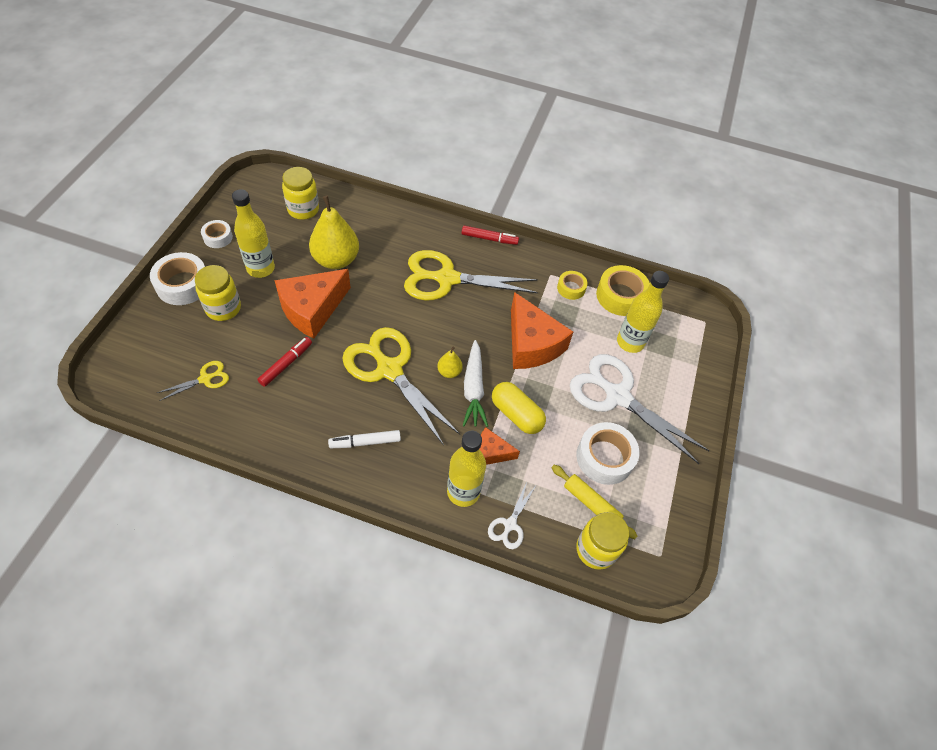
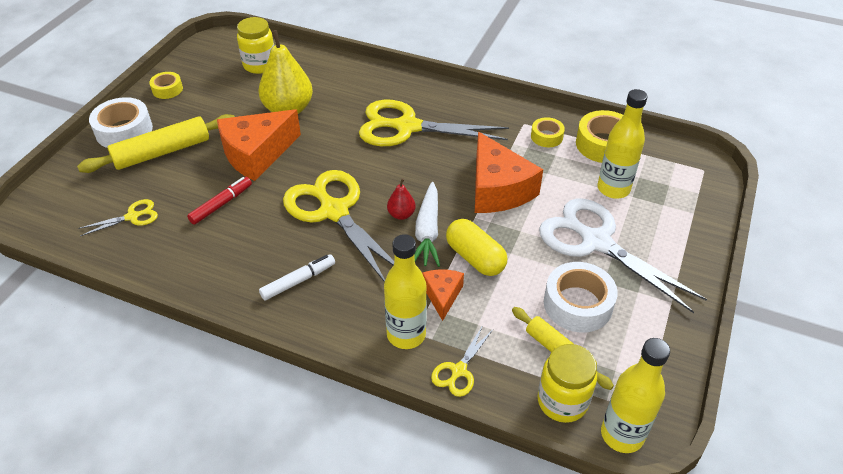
camera: 10 degrees right, 10 degrees down
(218, 237) = (167, 89): white tape -> yellow tape
(223, 308) = (162, 152): yellow jar -> yellow rolling pin
(261, 268) = (207, 117): yellow bottle -> yellow bottle (622, 435)
(365, 442) = (298, 281): white marker -> white marker turned 150 degrees clockwise
(449, 372) = (401, 214): yellow pear -> red pear
(489, 239) = (457, 91): red marker -> none
(491, 452) = (442, 295): orange cheese -> orange cheese turned 75 degrees clockwise
(510, 524) = (459, 370): white scissors -> yellow scissors

